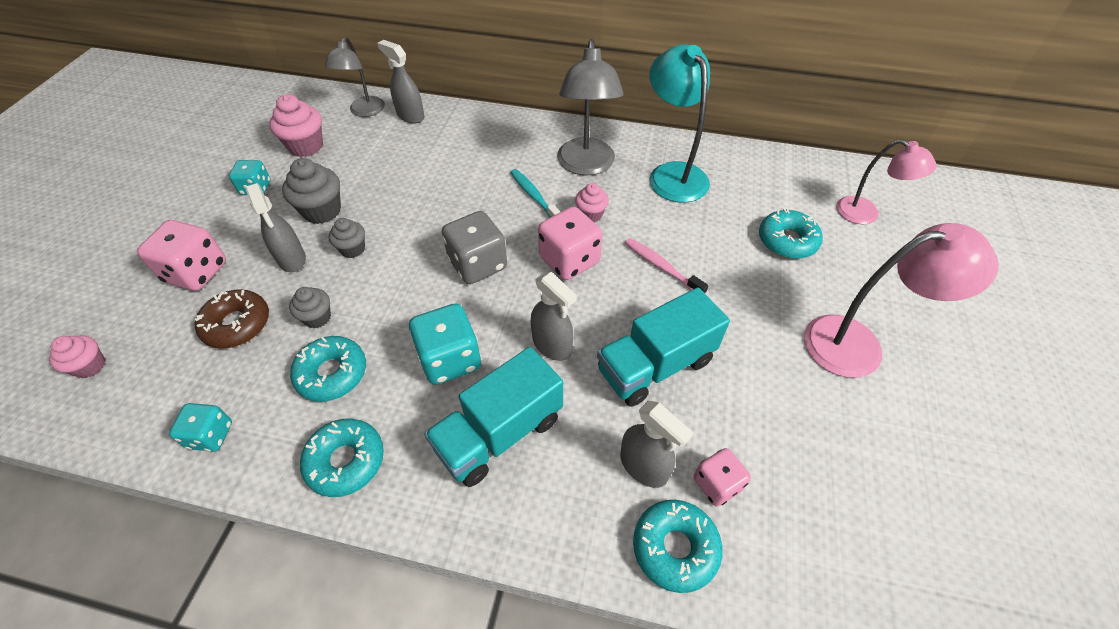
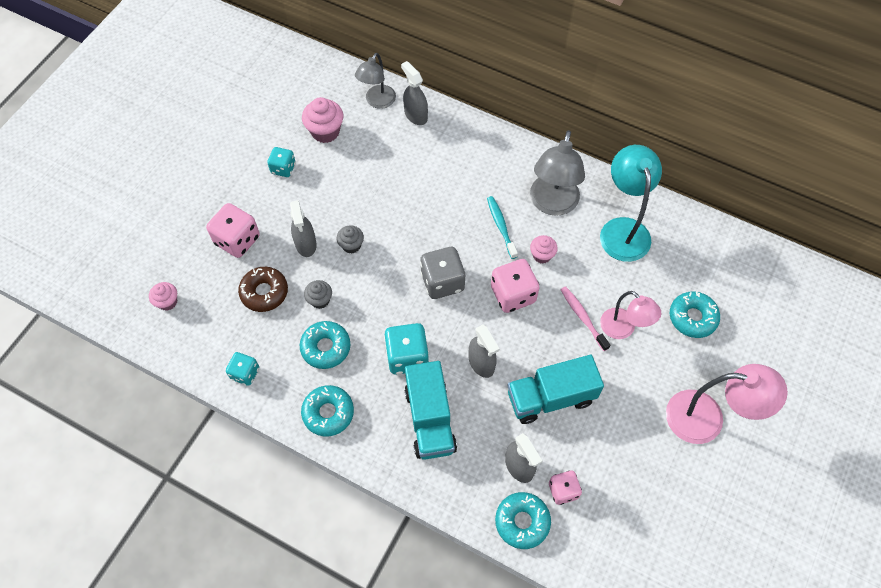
camera: 15 degrees right, 10 degrees up
(322, 211) = (332, 203): grey cupcake -> none
(499, 433) = (430, 419): turquoise truck -> turquoise truck turned 75 degrees counterclockwise
(866, 214) = (771, 308): pink lamp -> pink lamp (623, 329)

